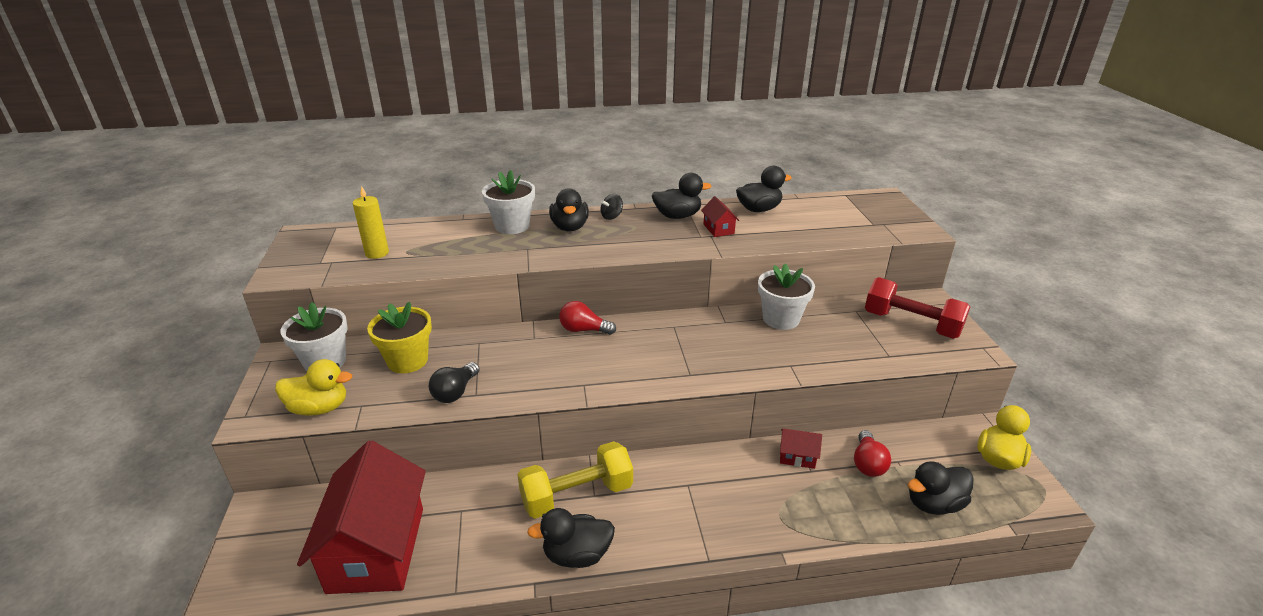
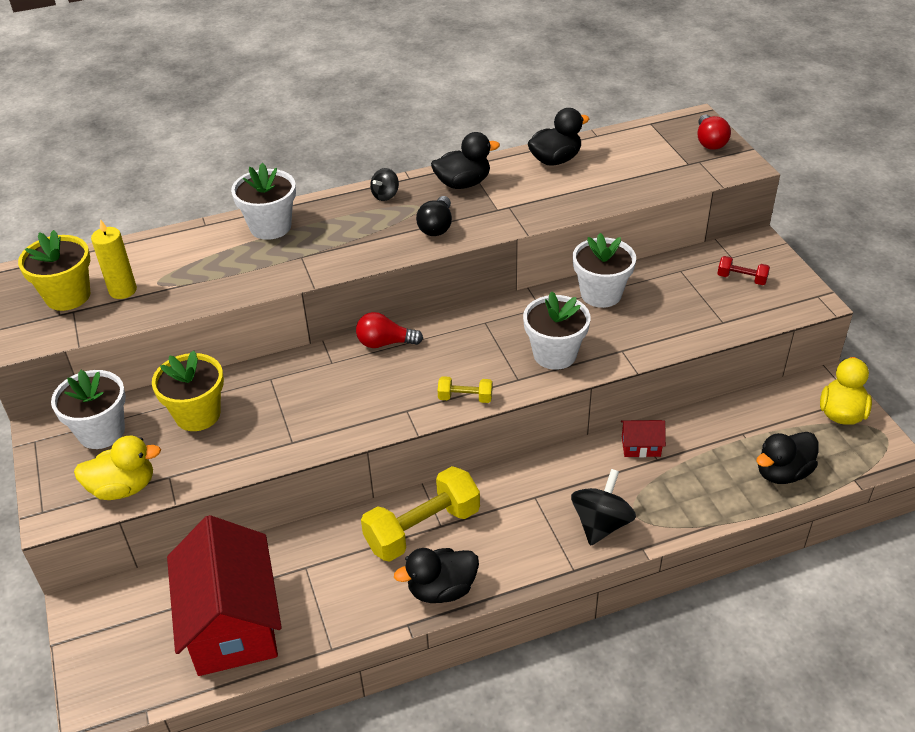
camera: 10 degrees left, 10 degrees up
(333, 251) = (68, 296): none -> yellow flower pot
(455, 392) = (268, 443): black light bulb -> black light bulb (436, 226)
(570, 227) = (340, 218): black duck -> none
(638, 382) = (465, 398): none -> yellow dumbbell
(718, 229) = (515, 196): red house -> none
(728, 359) = (555, 354): none -> white flower pot
(745, 521) = (601, 524): none -> black spinning top
(867, 463) = (713, 441): red light bulb -> red light bulb (710, 142)
(911, 324) = (741, 279): red dumbbell -> red dumbbell, size x0.48

